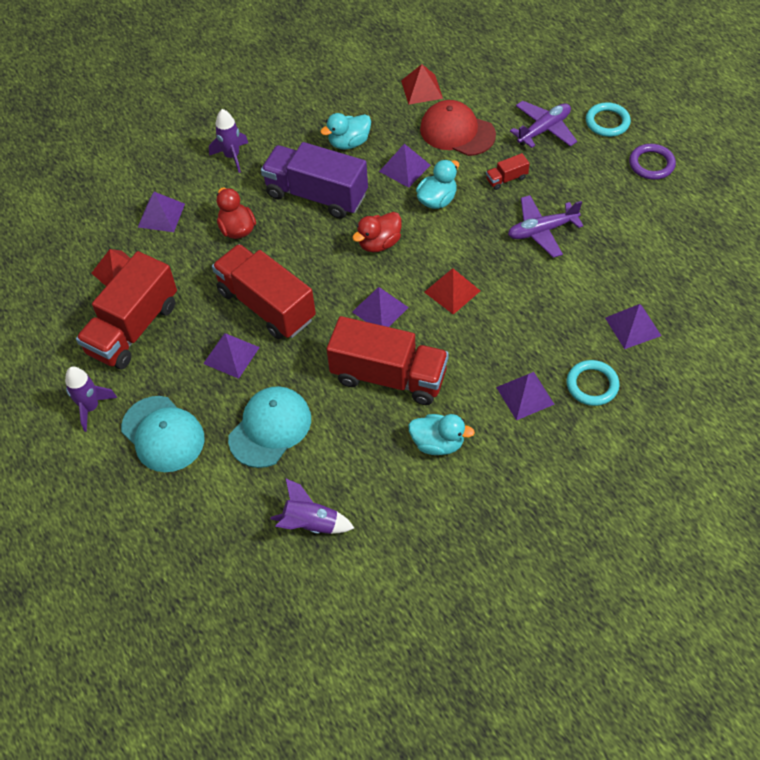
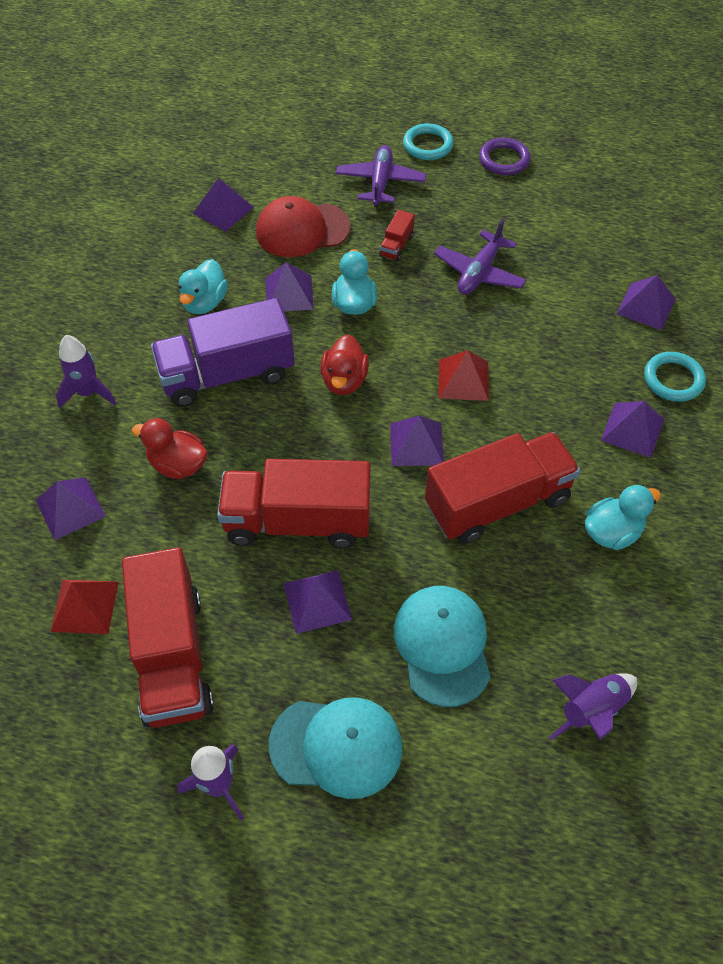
camera: 45 degrees left, 0 degrees up
(421, 89) = (223, 210): red pyramid -> purple pyramid

